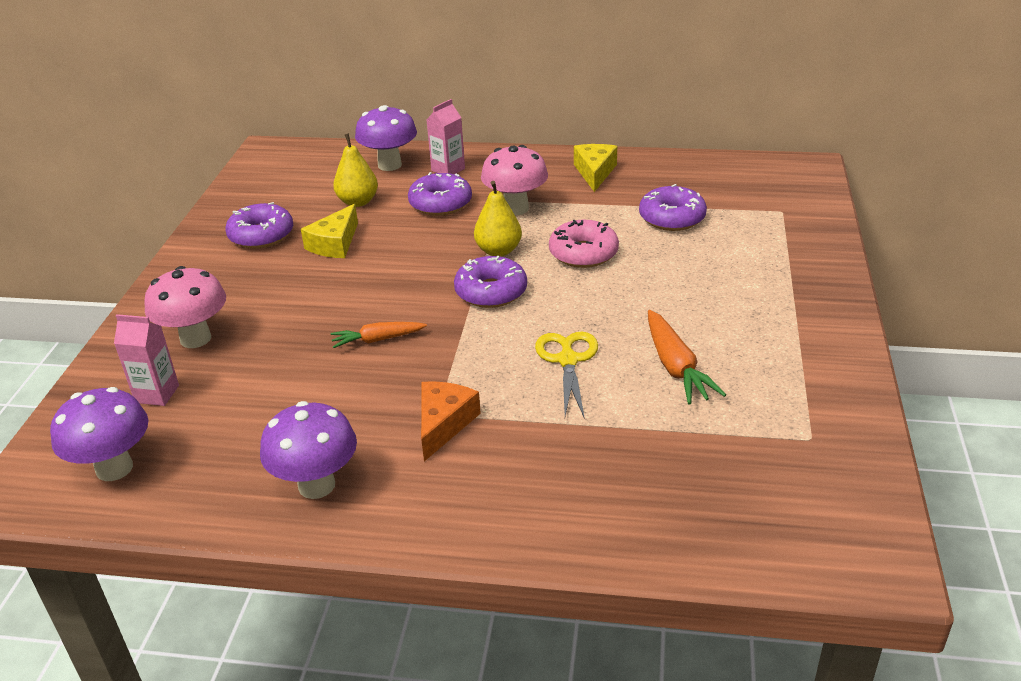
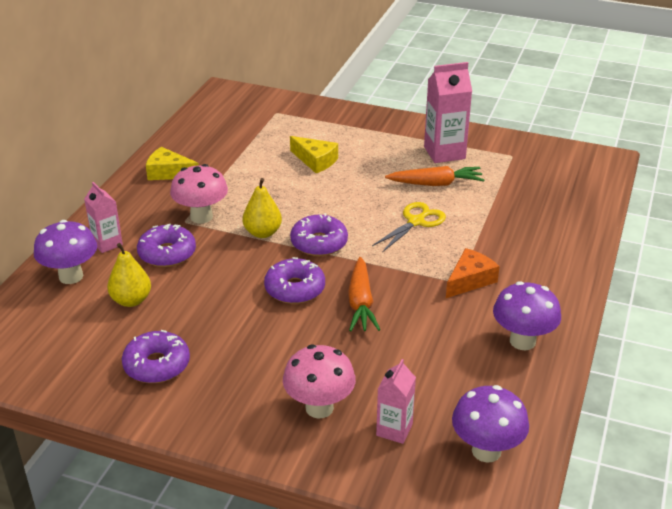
camera: 80 degrees left, 0 degrees up
(334, 244) = (201, 318): yellow cheese -> yellow cheese (315, 161)
(378, 340) = (361, 303): orange carrot -> orange carrot, size x1.50
(444, 424) = (470, 280): orange cheese -> orange cheese turned 105 degrees clockwise
(568, 360) = (416, 222): yellow scissors -> yellow scissors turned 120 degrees clockwise
(583, 253) = (287, 196): pink donut -> none
(672, 218) = (259, 153): purple donut -> purple donut (295, 289)
(771, 365) = (444, 153): none -> pink carton

